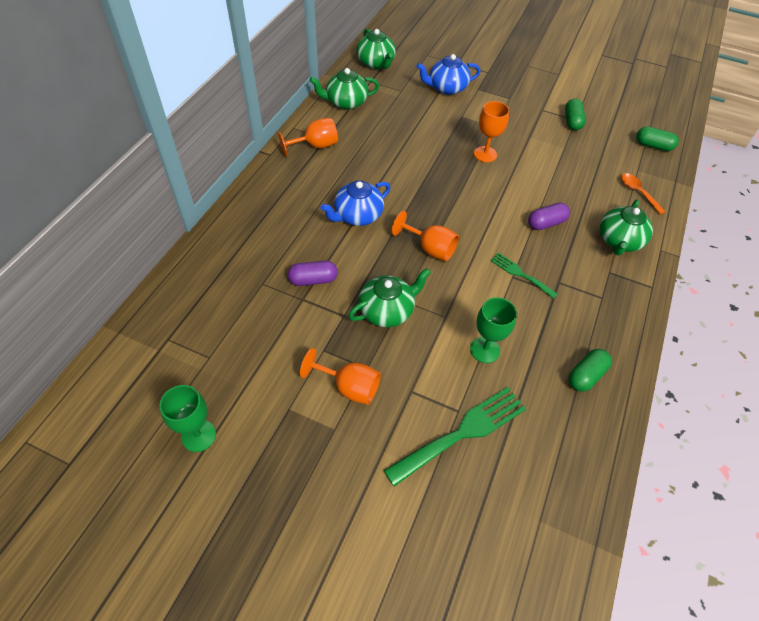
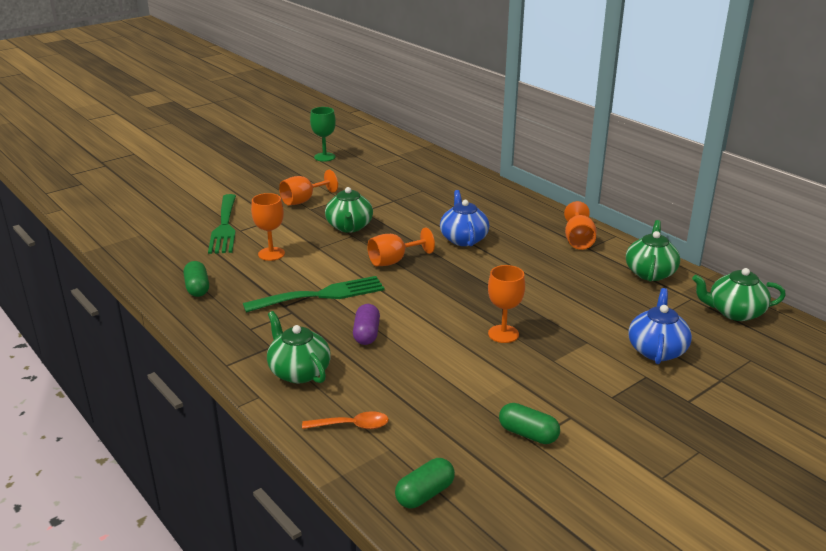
camera: 120 degrees right, 25 degrees down
(313, 280) = (408, 207): purple capsule -> none
(485, 350) = (271, 254): green goblet -> orange goblet
(520, 274) = (321, 295): green fork -> green fork, size x1.80

